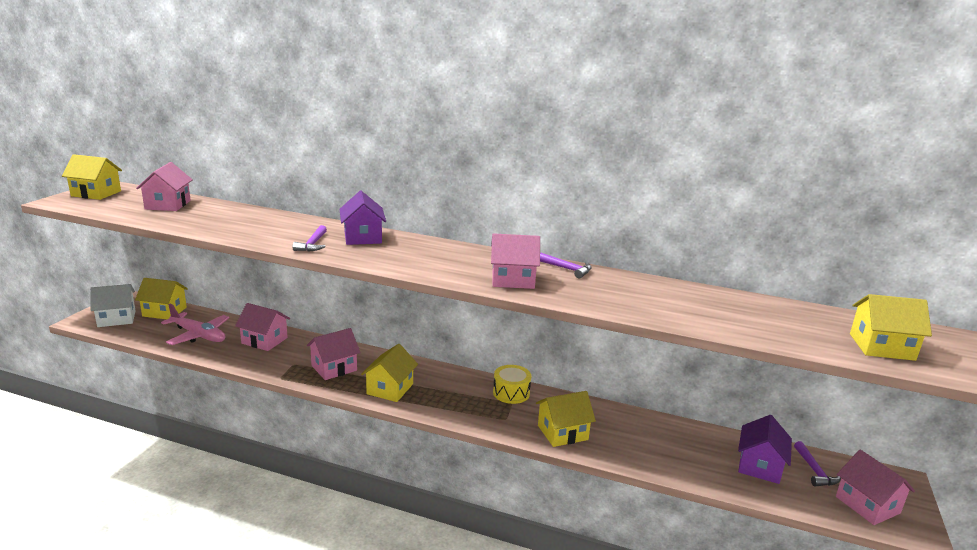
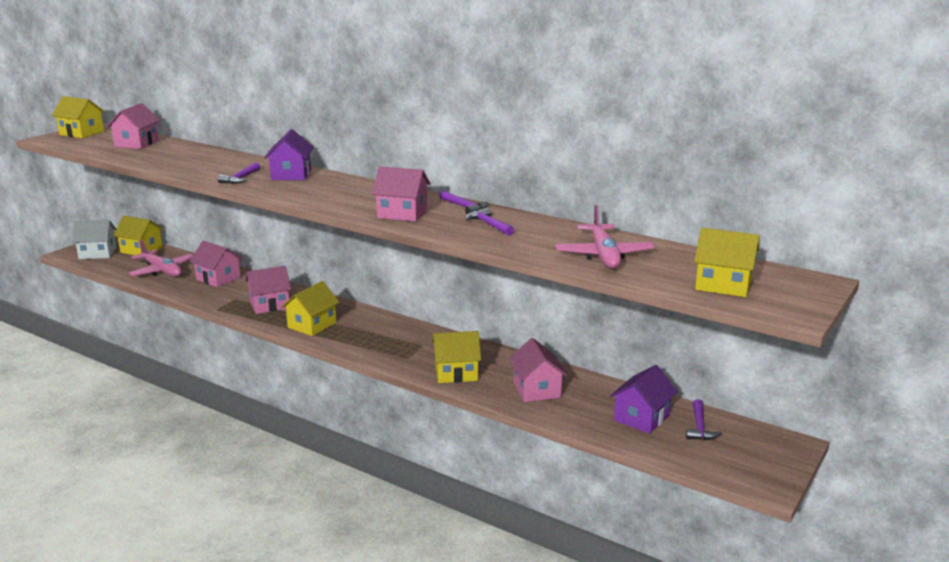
camera: 15 degrees right, 0 degrees up
(511, 393) = (427, 337): yellow drum -> none
(608, 289) = (489, 225): none -> purple hammer
(745, 319) = (603, 255): none -> pink plane
(867, 505) = (733, 459): pink house -> pink house (536, 389)

